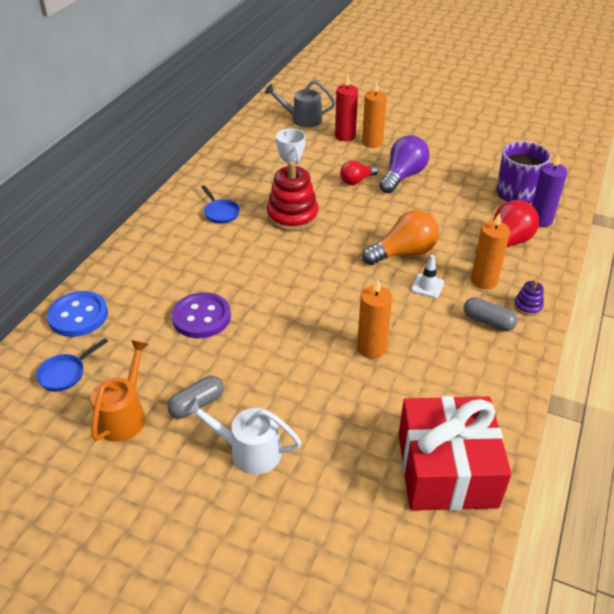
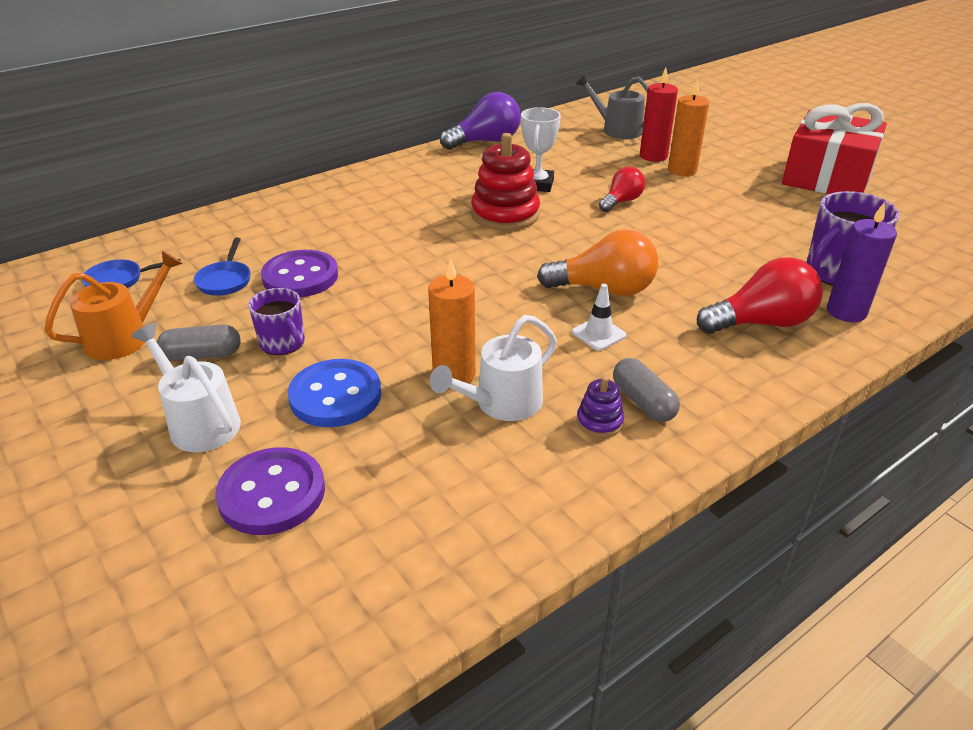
camera: 30 degrees right, 5 degrees down
(78, 316) = (188, 236): blue button -> blue button (335, 396)
(220, 213) = (429, 190): blue pan -> blue pan (225, 280)
(243, 372) = (283, 343): none -> purple mug
(343, 474) = (272, 493): none -> purple button
(356, 181) = (621, 201): red light bulb -> red light bulb turned 135 degrees clockwise
(403, 176) = (687, 212): purple light bulb -> purple light bulb (486, 142)
(416, 356) = (501, 404): none -> white watering can
(446, 469) = (401, 549): red gift -> red gift (827, 177)
(483, 281) = (685, 354): orange candle -> none
(528, 306) = (722, 405): purple stacking toy -> purple stacking toy (599, 422)

